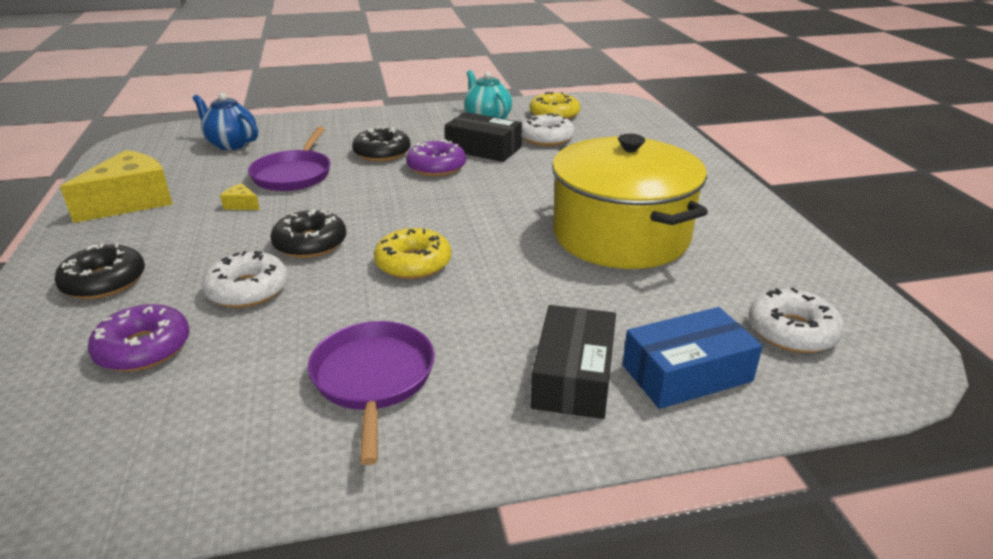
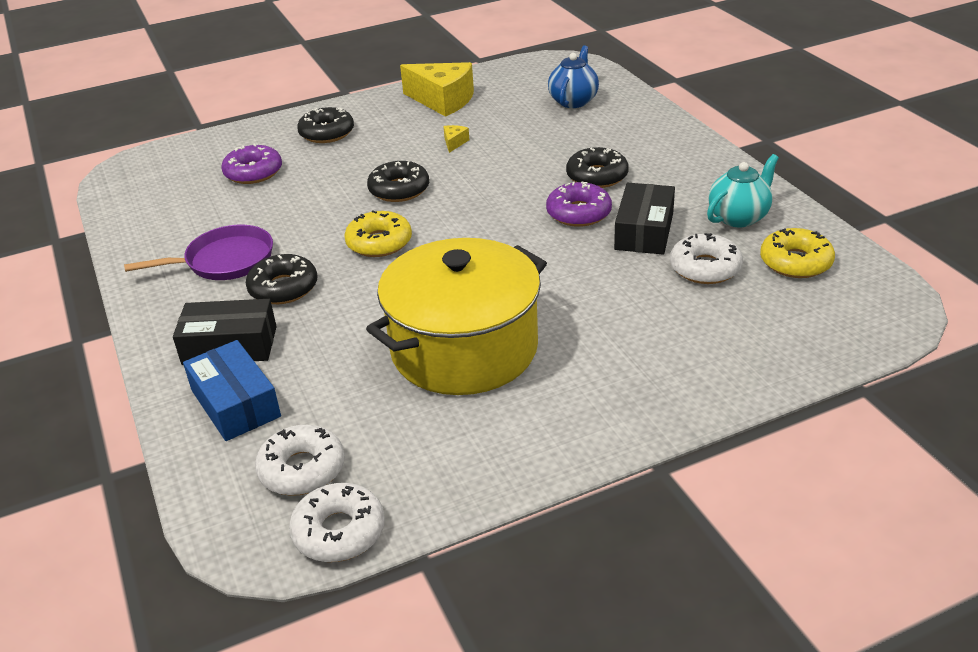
camera: 80 degrees right, 5 degrees up
(248, 290) = (326, 185): white donut -> white donut (339, 531)
(294, 174) = (523, 147): purple pan -> none
(468, 331) = (283, 288): none -> black donut

